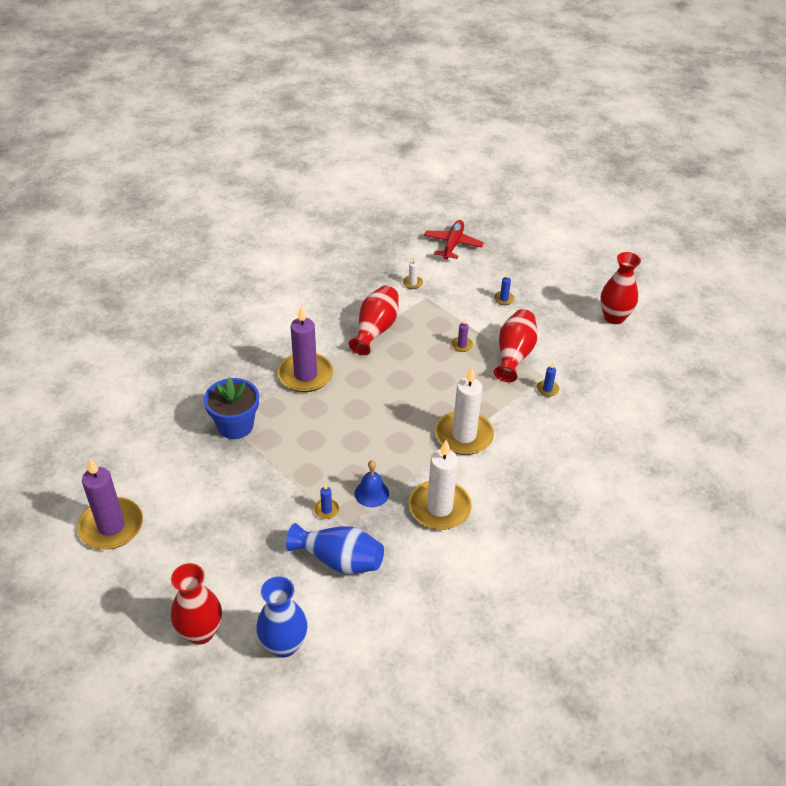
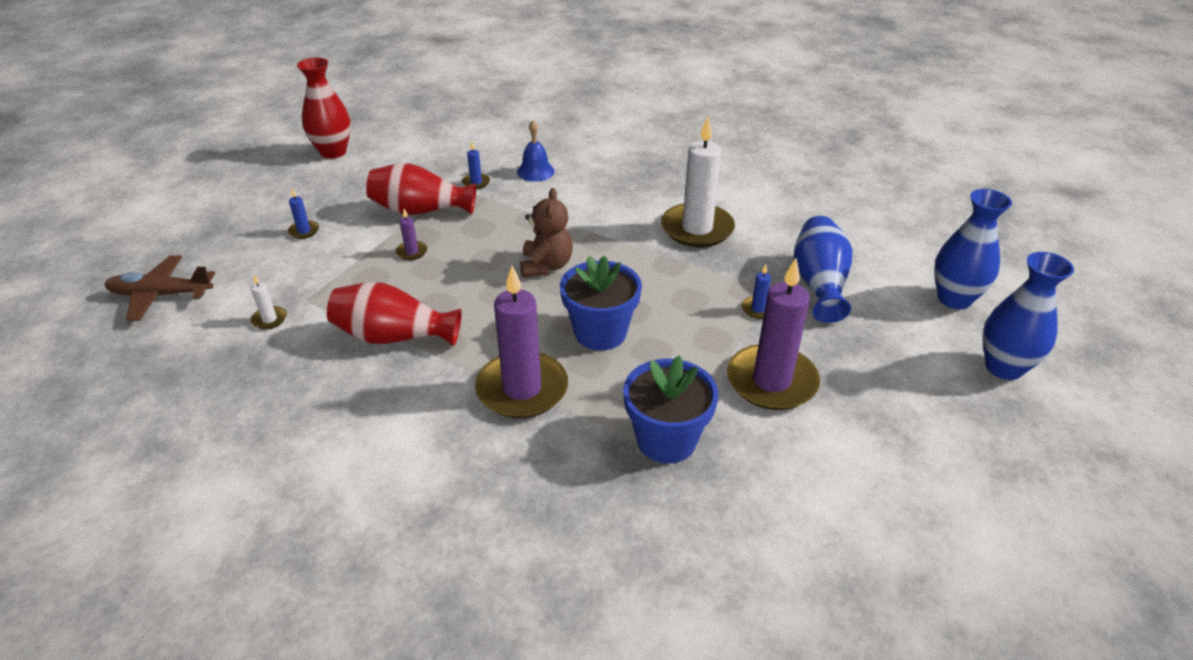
camera: 105 degrees left, 5 degrees down
(111, 526) = (947, 524): purple candle -> purple candle (771, 381)
(200, 632) = (1003, 367): red vase -> blue vase
(339, 419) = (600, 333): none -> blue flower pot
(371, 493) = (709, 279): blue bell -> blue bell (535, 171)
(421, 408) = (546, 266): none -> brown teddy bear
(452, 244) = (161, 295): red plane -> brown plane
(464, 435) = (578, 228): white candle -> none

